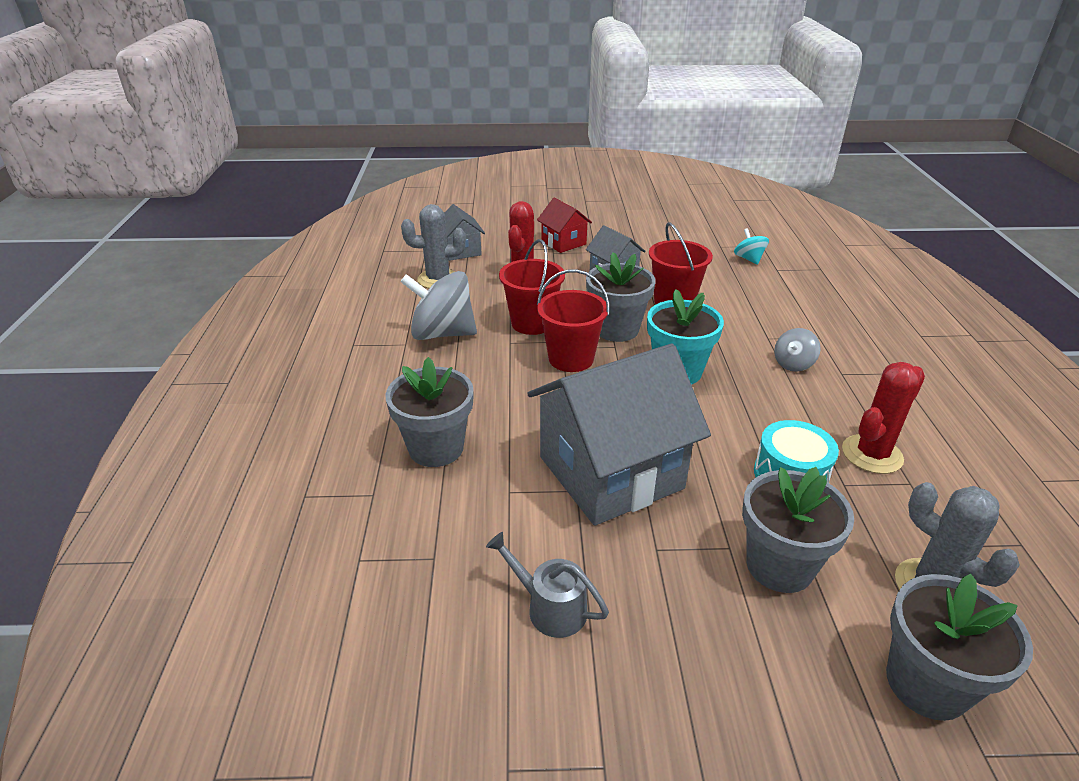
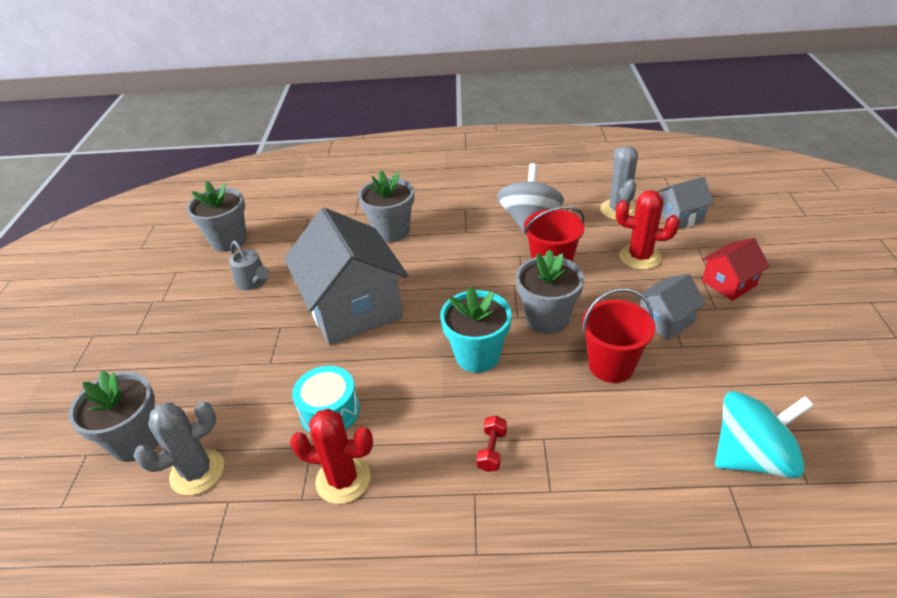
camera: 95 degrees right, 5 degrees up
(549, 607) = (253, 282): grey watering can -> grey watering can turned 105 degrees clockwise
(571, 359) = (496, 289): red bucket -> none
(749, 259) = (751, 457): turquoise spinning top -> turquoise spinning top, size x1.97
(779, 566) = (246, 386): grey flower pot -> grey flower pot (229, 241)
(793, 364) = (492, 450): grey spinning top -> red dumbbell
(872, 454) = (343, 479): red cactus -> red cactus turned 45 degrees counterclockwise

